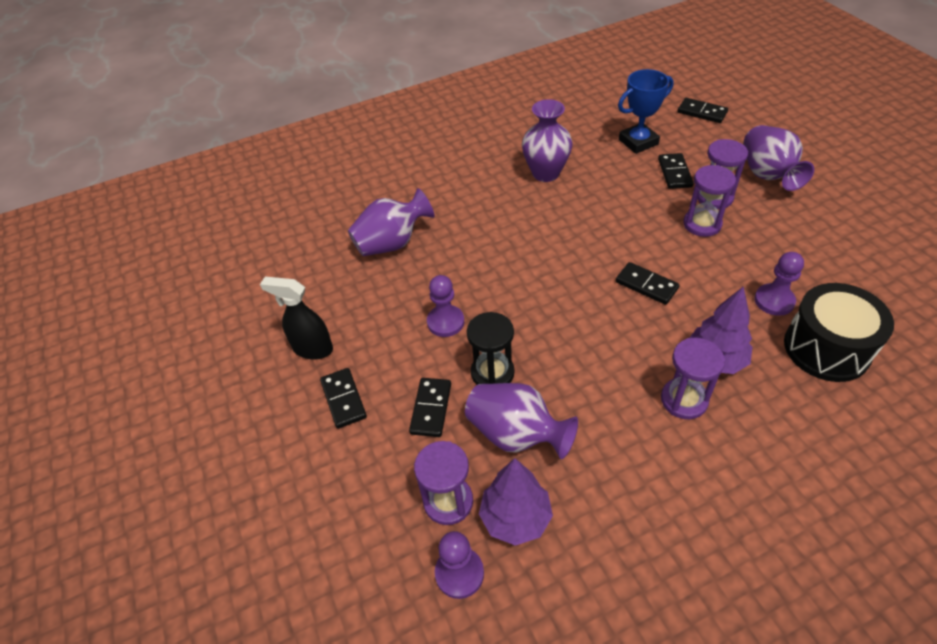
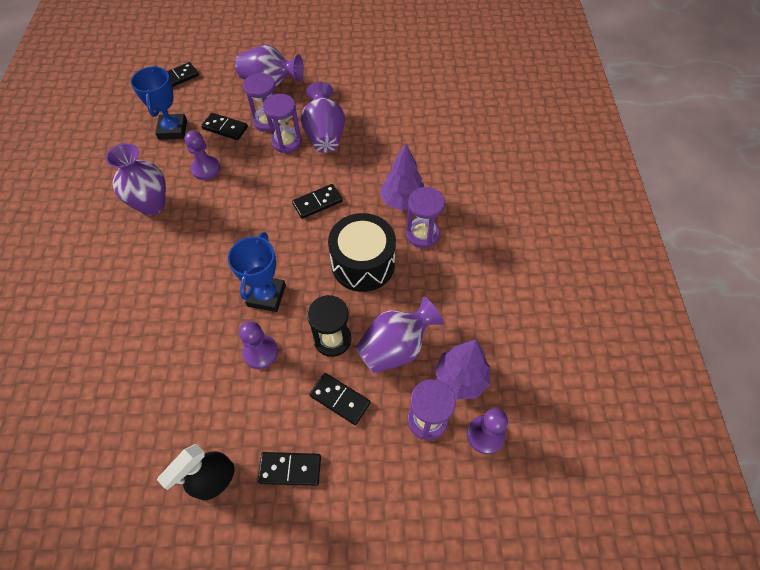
camera: 70 degrees left, 10 degrees up
(392, 243) = (135, 360): purple vase -> purple vase (325, 135)
(507, 298) = (267, 296): none -> blue trophy
(774, 301) = (376, 145): purple pawn -> purple pawn (206, 169)
(826, 348) = (426, 143): black drum -> black drum (363, 264)

